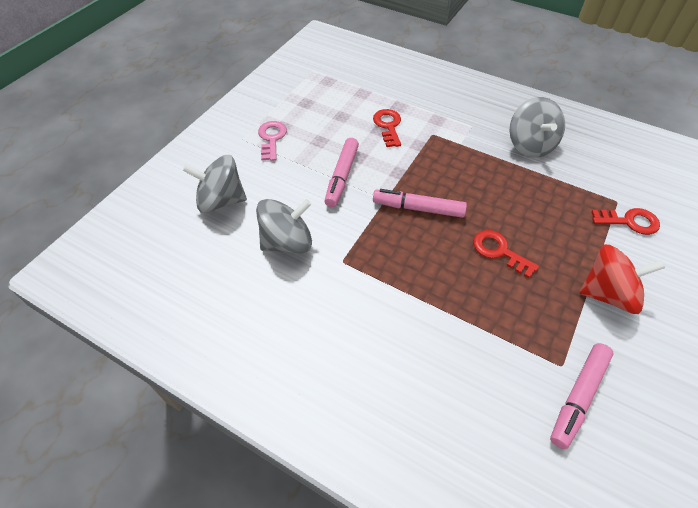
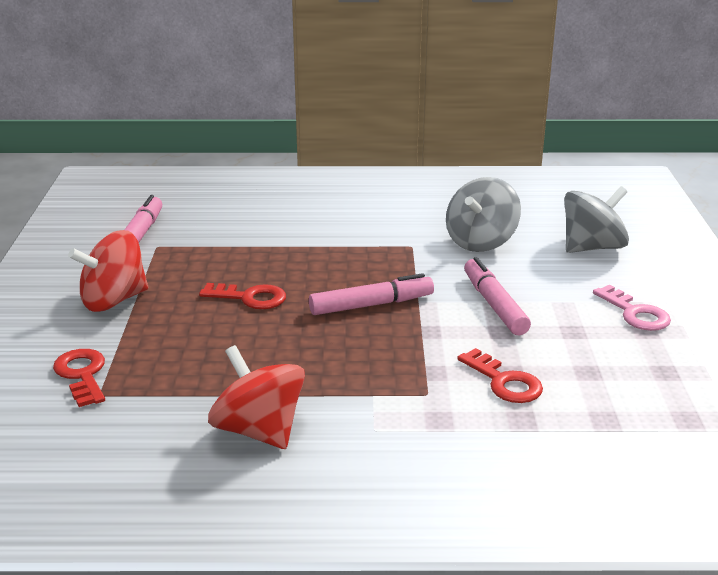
camera: 150 degrees right, 25 degrees down
(530, 145) = (259, 431): grey spinning top -> red spinning top
(629, 221) = (82, 375): red key -> red key turned 90 degrees clockwise

